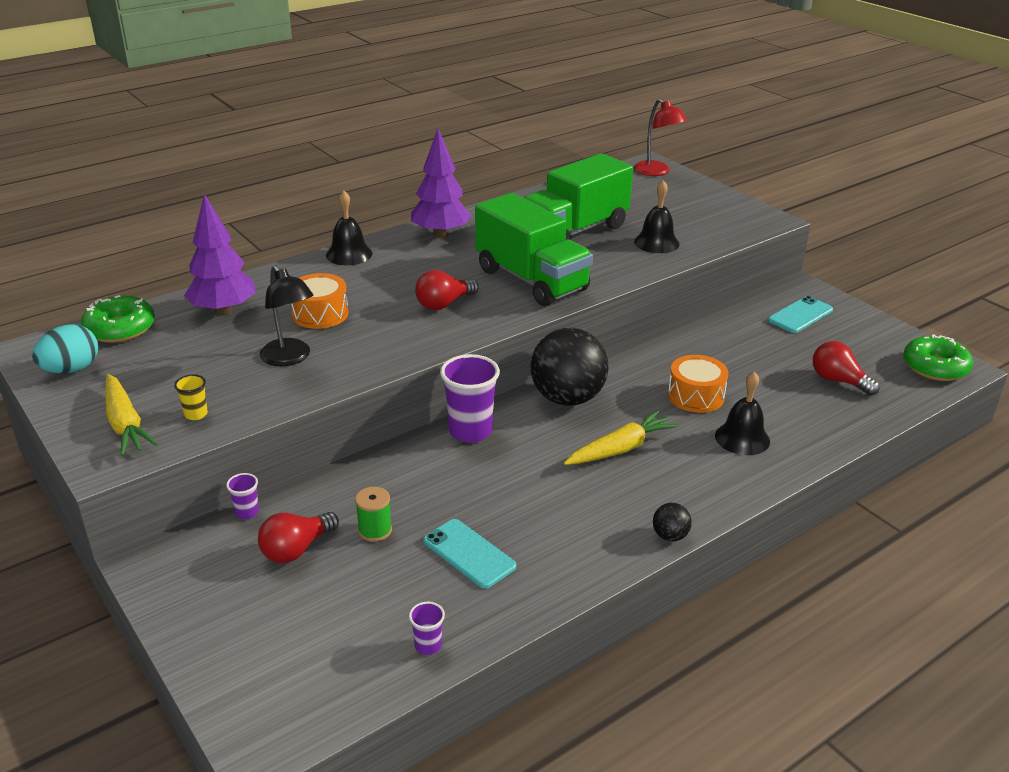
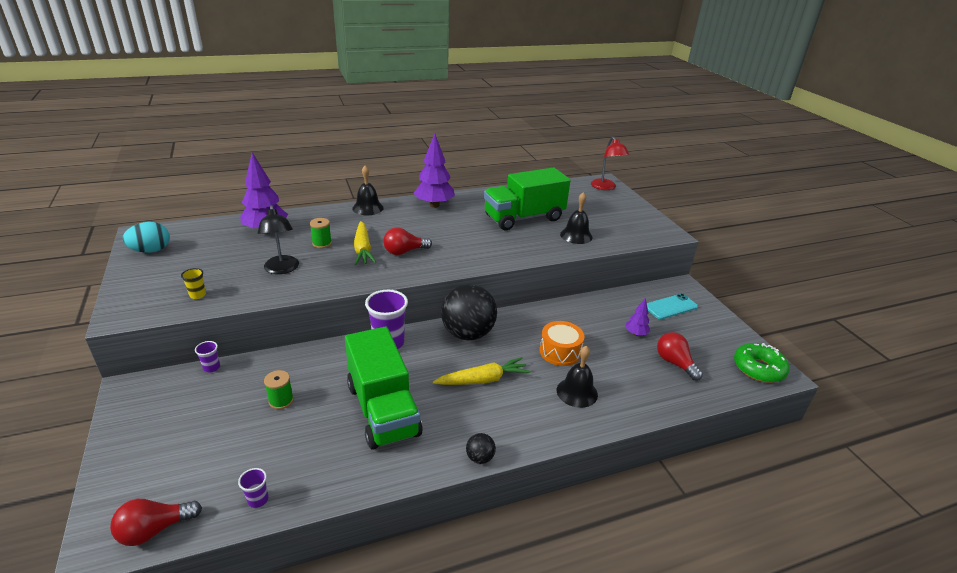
camera: 15 degrees right, 0 degrees up
(120, 328) = (199, 230): green donut -> none
(125, 424) = (152, 292): yellow carrot -> yellow carrot (363, 249)
(296, 549) = (223, 402): red light bulb -> red light bulb (155, 530)
(320, 314) = (322, 243): orange drum -> green spool
(469, 554) = (330, 434): turquoise phone -> none
(531, 280) = (473, 246): green truck -> green truck (383, 409)
(775, 356) = (636, 334): none -> purple tree

